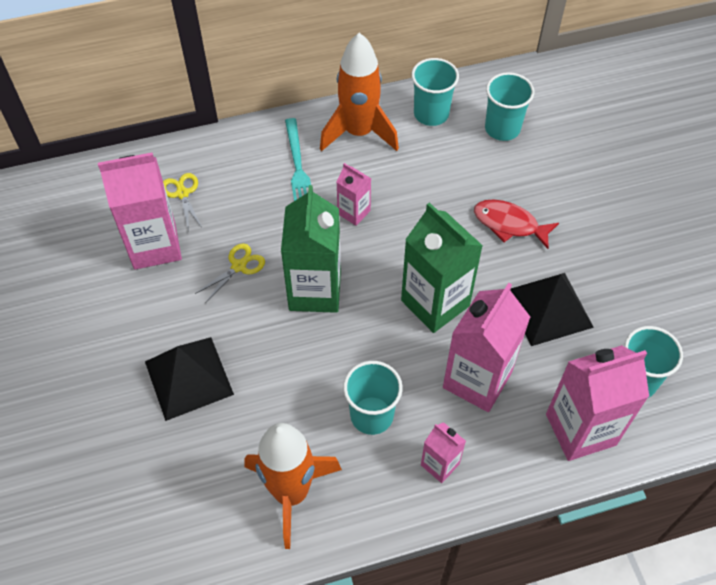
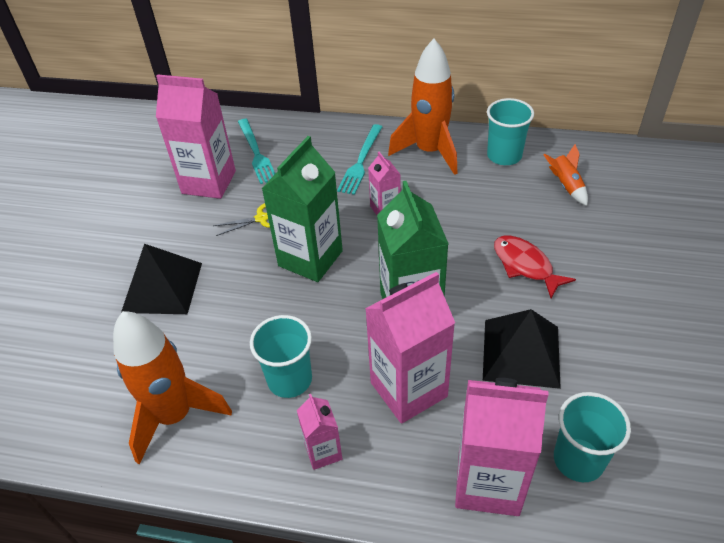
camera: 30 degrees right, 10 degrees down
(182, 193) = (256, 153): yellow scissors -> turquoise fork
(502, 128) = (566, 186): turquoise cup -> orange rocket

